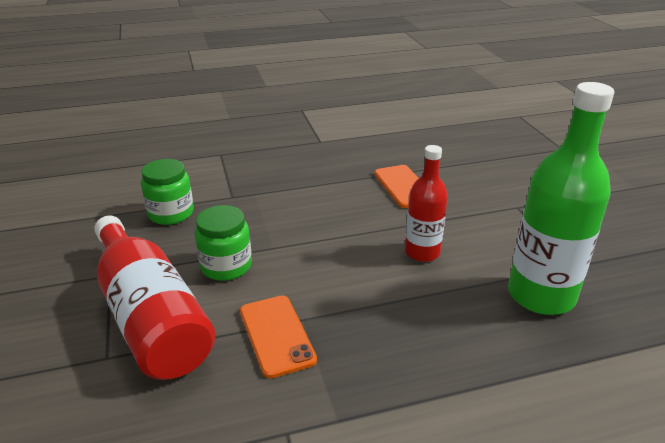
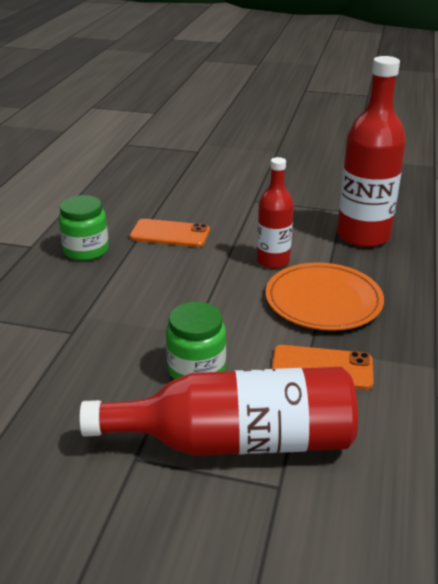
camera: 60 degrees left, 0 degrees up
(171, 213) = (56, 384): green jar -> green jar (86, 250)
(386, 304) = (323, 300): none -> orange plate
(541, 295) = (363, 236): green bottle -> red bottle

